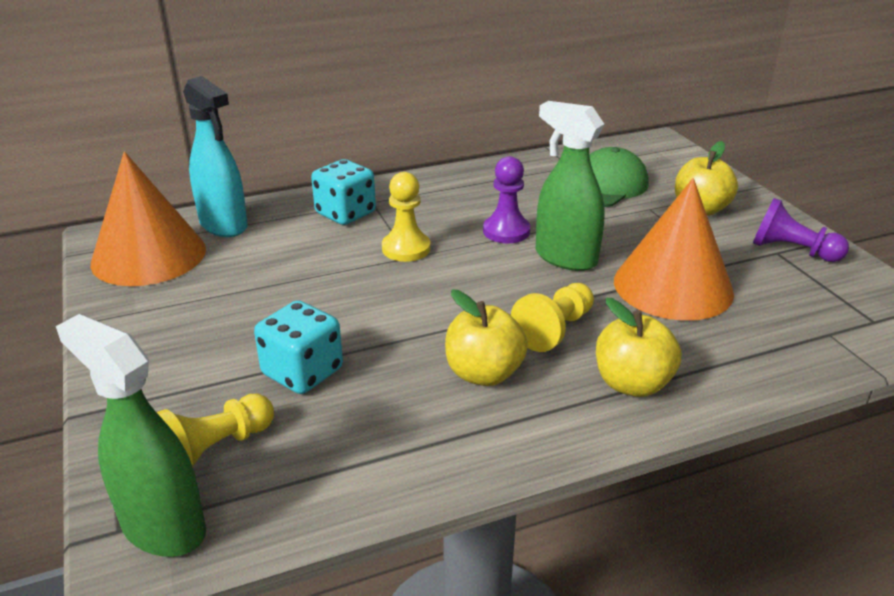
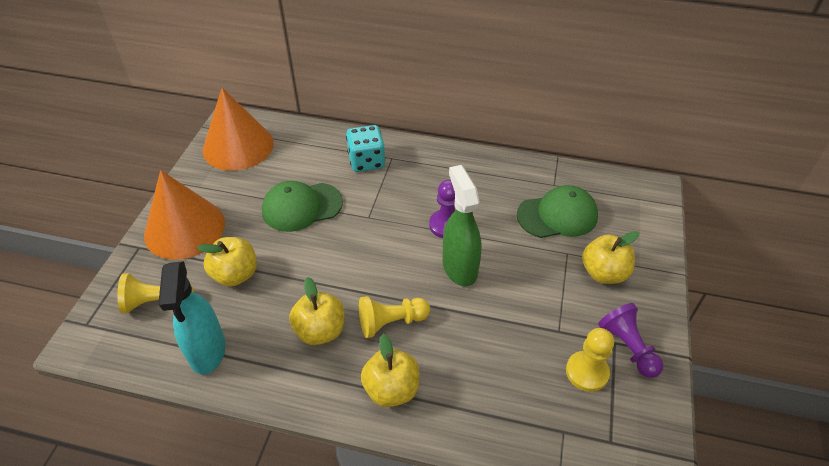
camera: 35 degrees right, 15 degrees up
(163, 527) = (101, 334): green spray bottle -> none
(224, 225) = (293, 140): turquoise spray bottle -> turquoise spray bottle (207, 351)
(302, 372) = (235, 274): turquoise dice -> yellow apple
(313, 278) = (301, 207): none -> green cap
(406, 248) = (372, 209): yellow pawn -> yellow pawn (587, 372)
(673, 286) = (503, 330): orange cone -> orange cone (184, 228)

